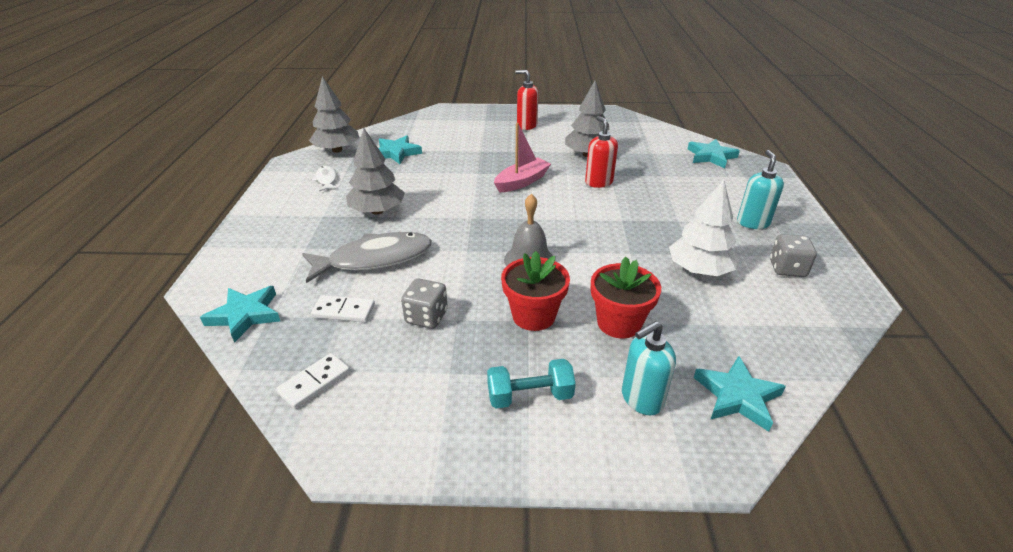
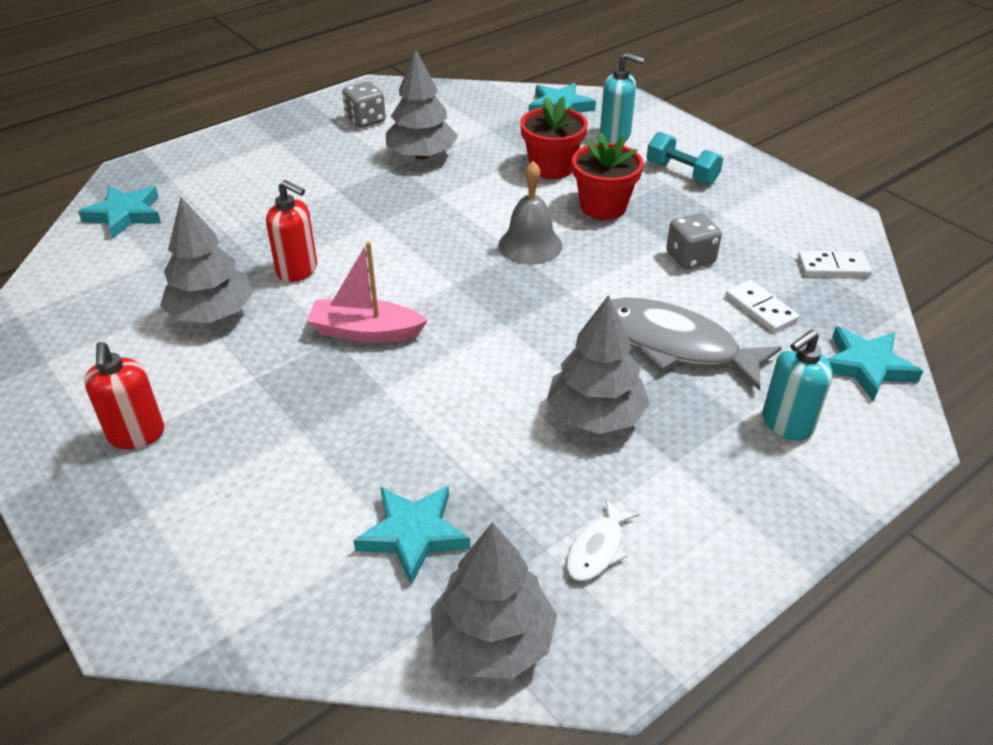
camera: 130 degrees left, 5 degrees up
(598, 182) = (297, 270): red soap dispenser -> red soap dispenser turned 90 degrees counterclockwise
(699, 270) = (422, 155): white tree -> grey tree
(752, 222) = (293, 151): turquoise soap dispenser -> turquoise soap dispenser (786, 424)

